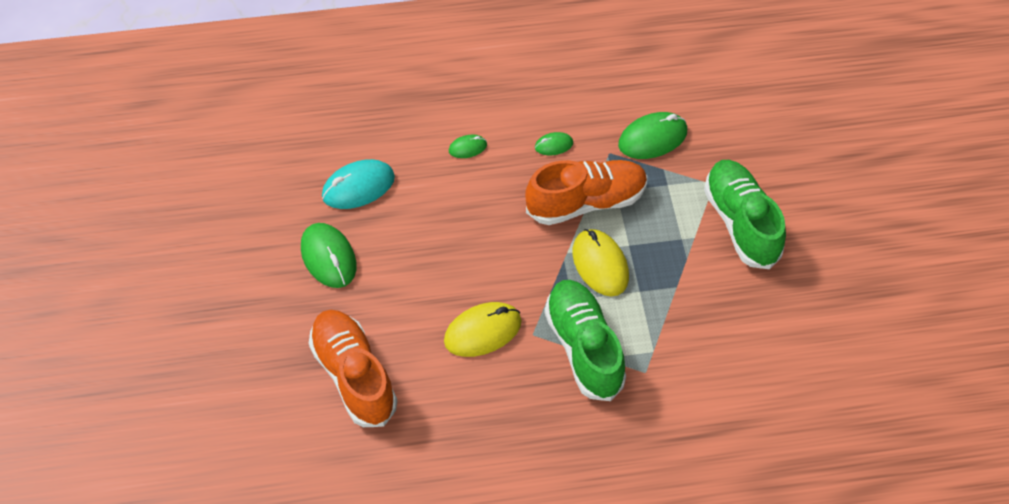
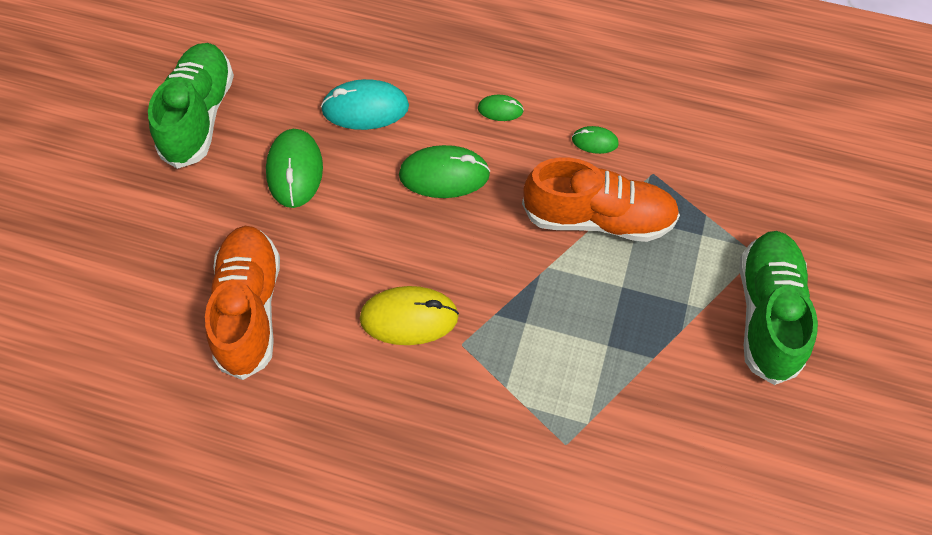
camera: 25 degrees right, 5 degrees up
(583, 347) = (510, 384): green shoe -> green shoe (199, 116)
(600, 264) = (578, 295): yellow mouse -> none
(652, 138) = (710, 175): green mouse -> green mouse (444, 175)

